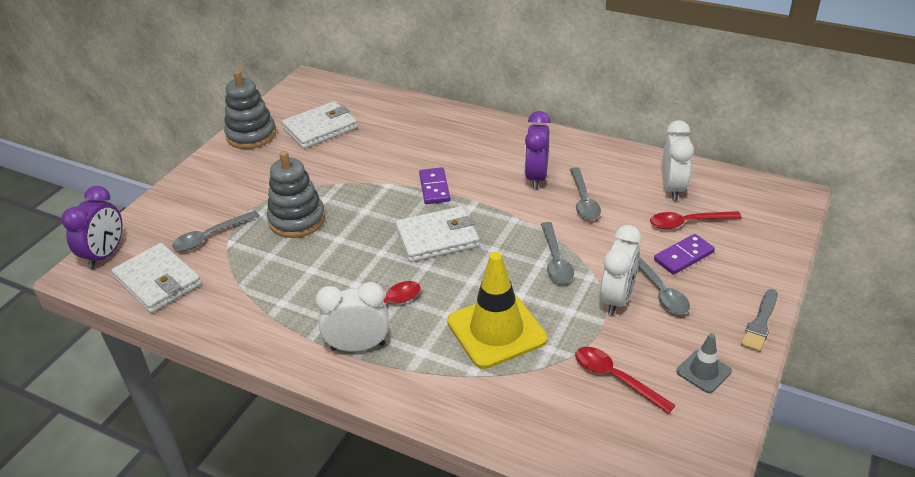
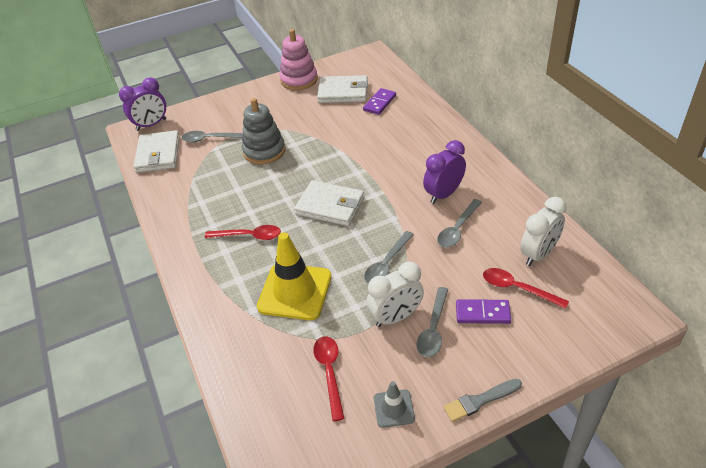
camera: 40 degrees right, 5 degrees up
(251, 135) = (299, 80): grey stacking toy -> pink stacking toy
(358, 346) = (209, 254): white clock -> none
(434, 188) = (367, 168): purple domino -> purple domino (380, 103)

